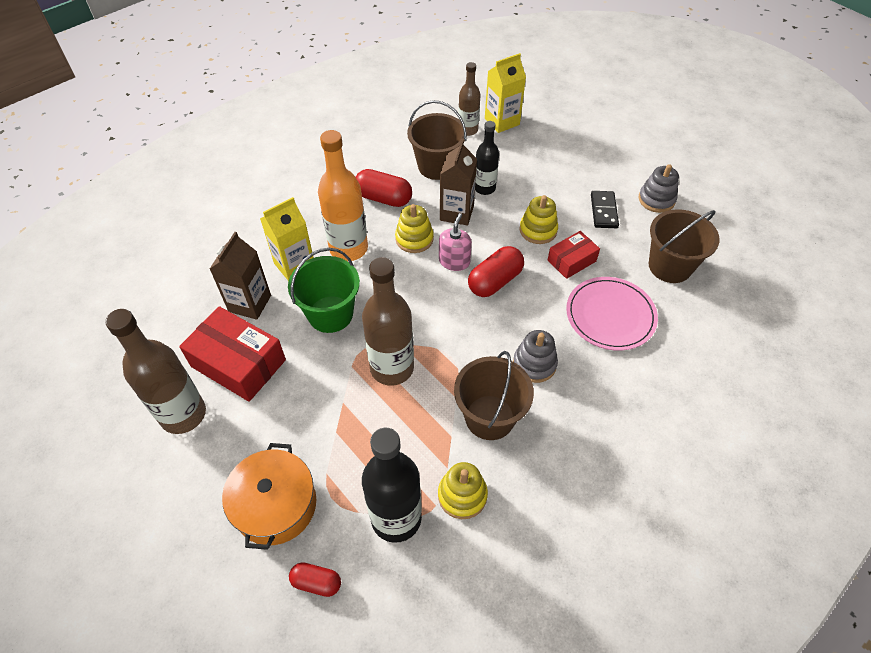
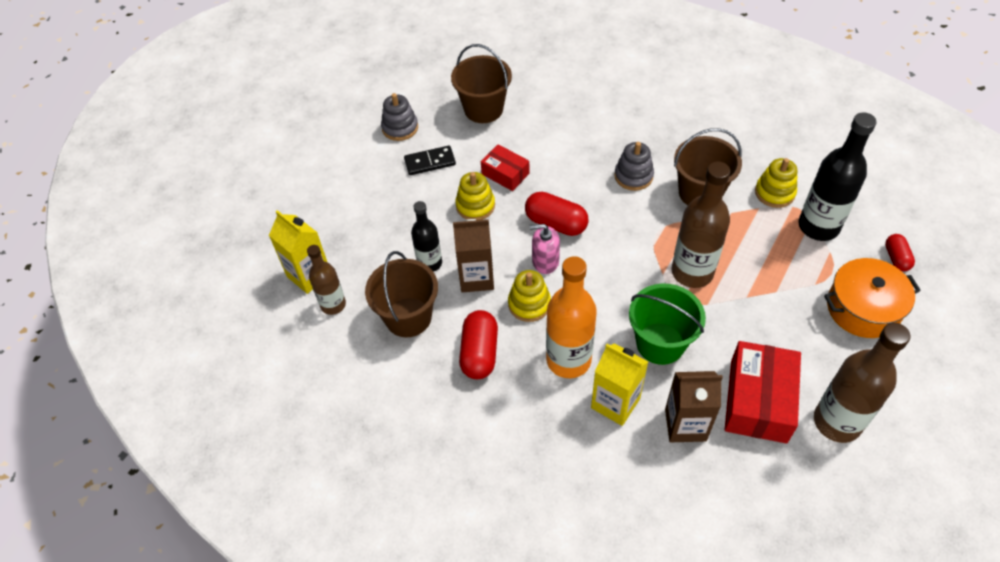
camera: 105 degrees left, 0 degrees up
(610, 315) = (557, 138): pink plate -> none

